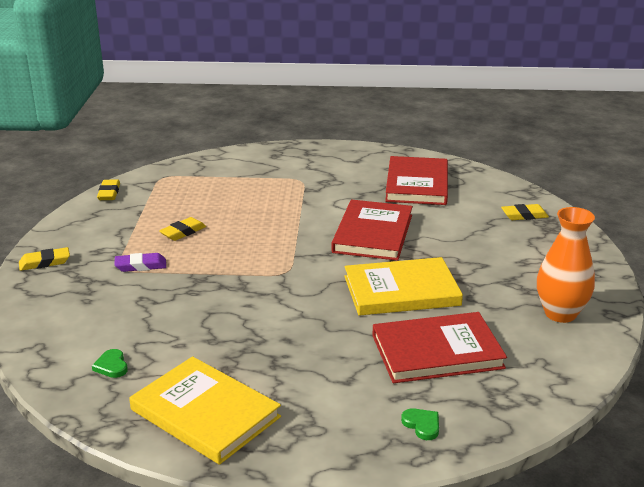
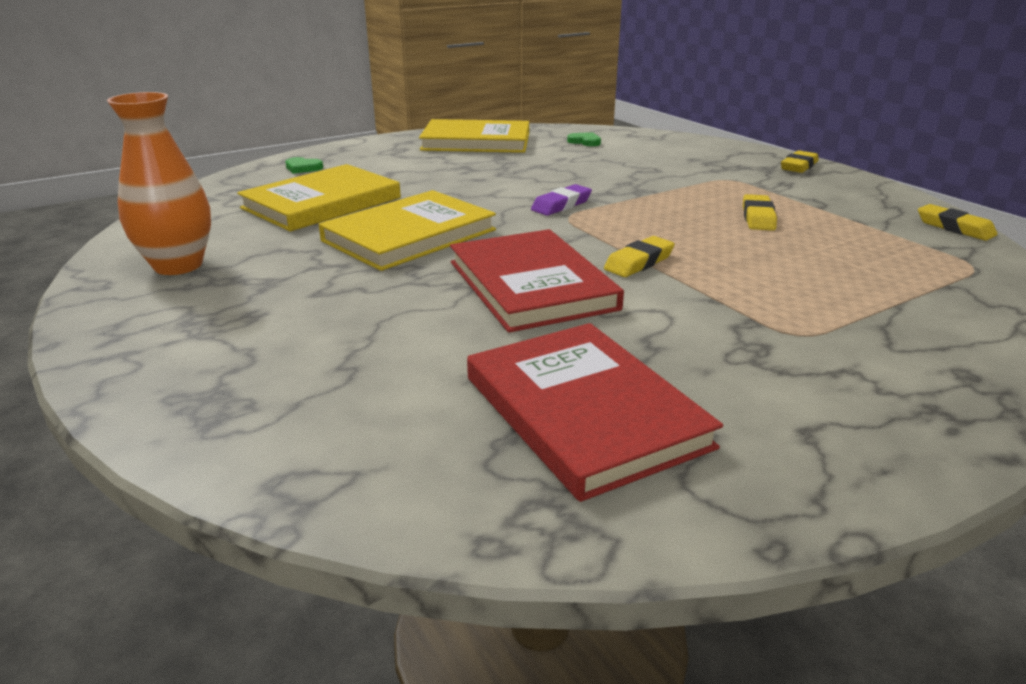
camera: 145 degrees right, 0 degrees up
(141, 266) = (716, 185): purple eraser -> purple eraser (561, 205)
(437, 351) = (322, 203): red book -> yellow book
(524, 215) = (280, 411): yellow eraser -> yellow eraser (639, 262)

